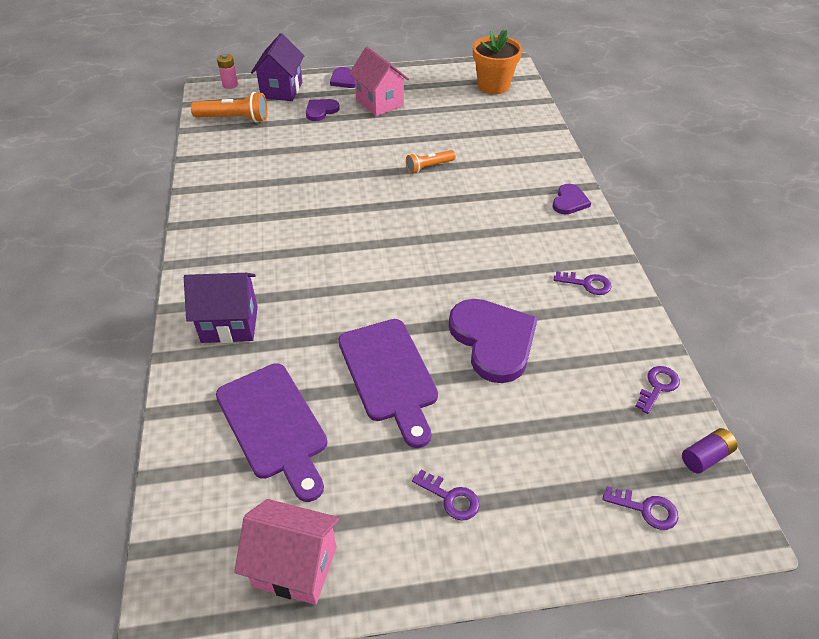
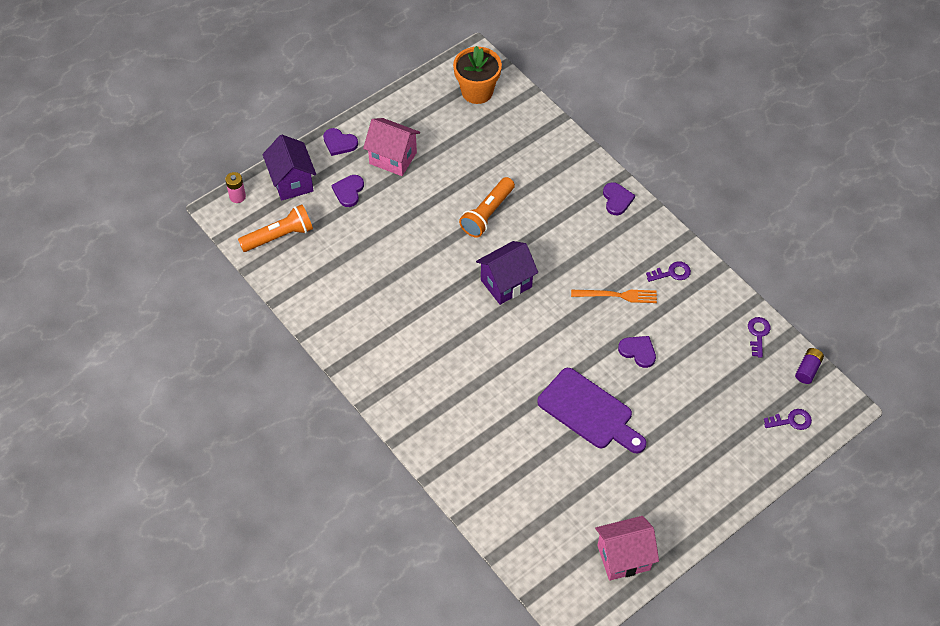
camera: 30 degrees left, 10 degrees up
(229, 324) = (452, 430): purple house -> purple house (506, 283)
(274, 426) = (543, 484): purple cutting board -> none
(429, 167) = (487, 214): orange flashlight -> orange flashlight, size x1.58
(450, 498) = (681, 472): purple key -> none
(493, 340) = (638, 351): purple heart -> purple heart, size x0.51
(509, 279) = (617, 295): none -> orange fork

